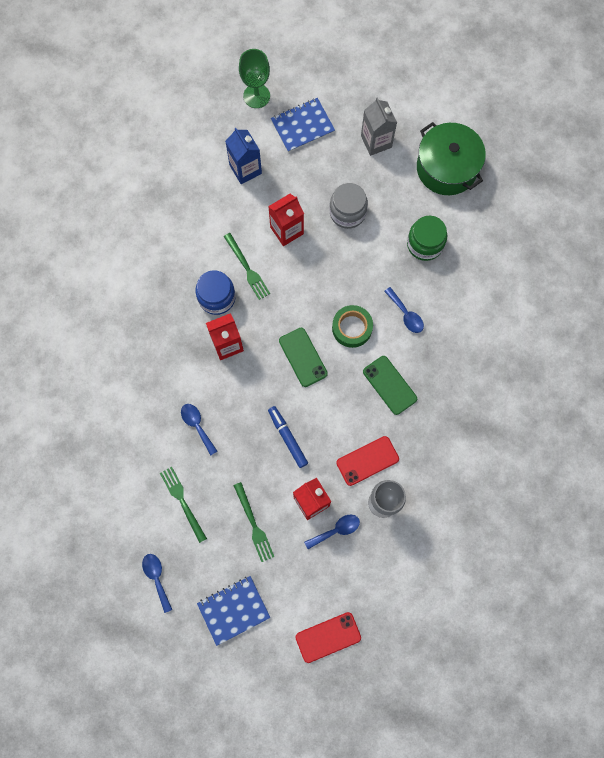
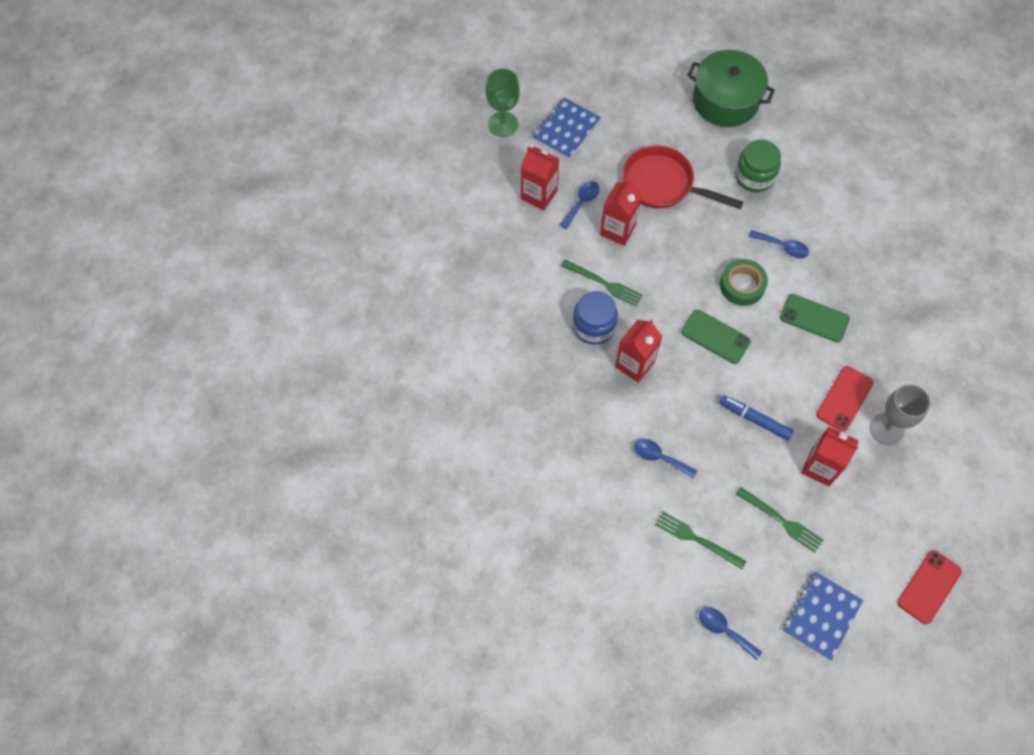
camera: 30 degrees left, 10 degrees down
(245, 169) = (539, 195): blue carton -> red carton
(336, 530) = (862, 480): blue spoon -> blue spoon (581, 203)
(347, 212) = (663, 184): grey jar -> red pan
(376, 141) = (645, 109): grey carton -> none

